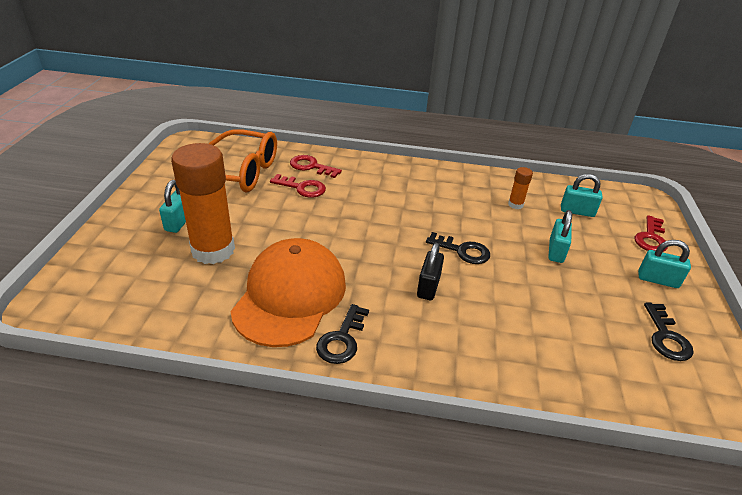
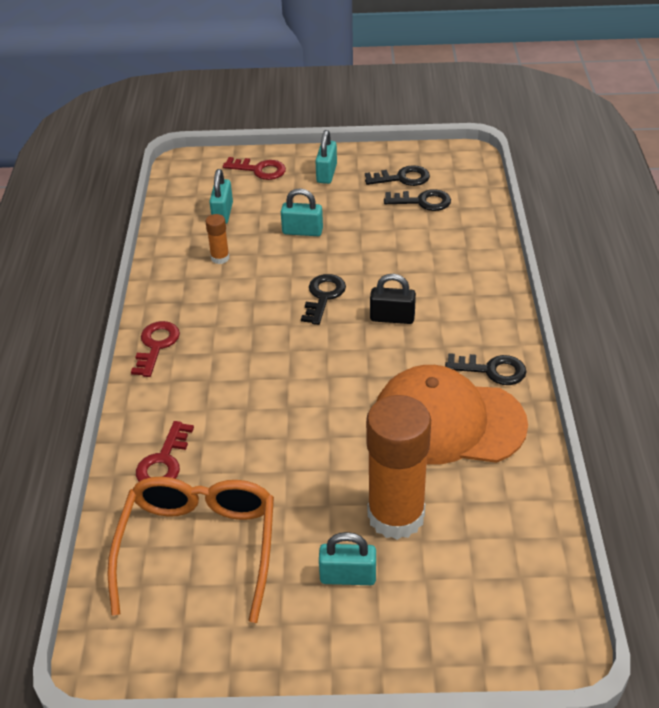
camera: 95 degrees left, 5 degrees up
(302, 188) = (226, 459): red key -> red key (156, 346)
(622, 345) = (422, 201): none -> black key

